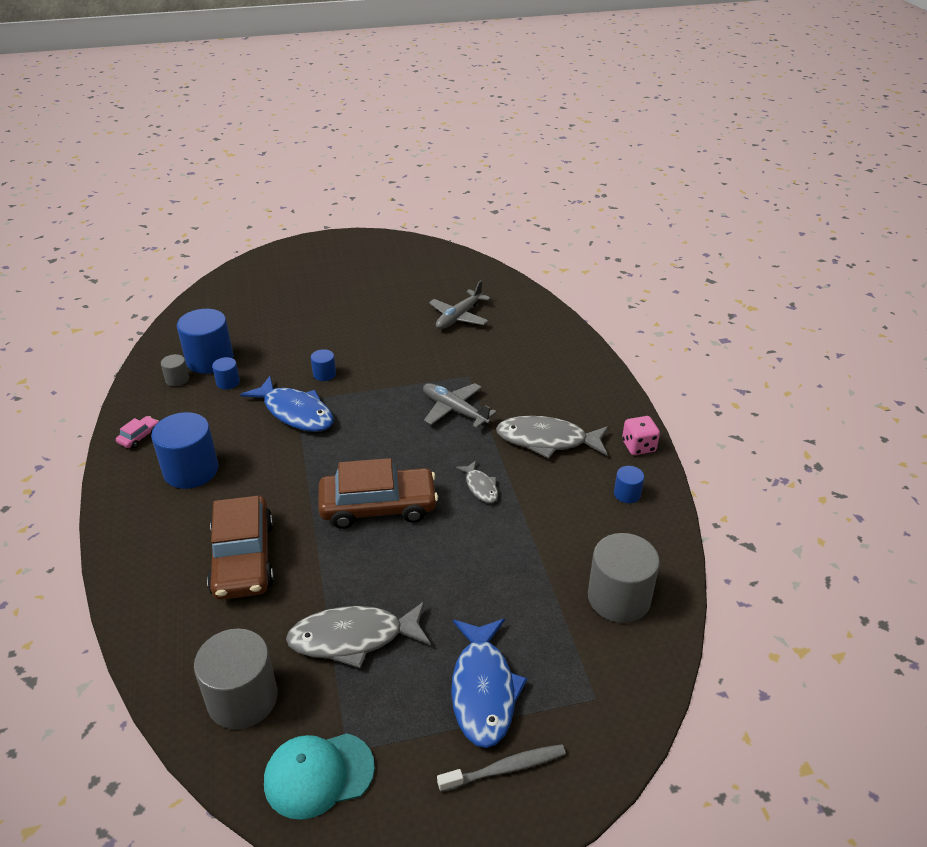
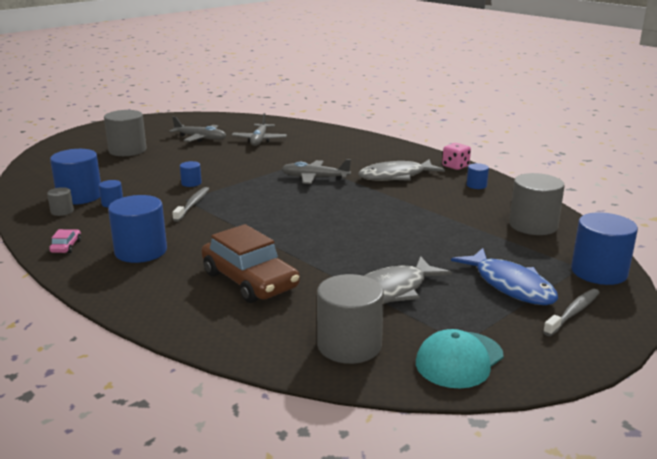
camera: 30 degrees left, 15 degrees down
(295, 412) = (192, 205): blue fish -> grey toothbrush
(312, 294) = (127, 150): none -> grey cylinder
(378, 506) = (321, 230): brown car -> none
(400, 294) = (200, 138): none -> grey plane
(480, 487) = (380, 204): grey fish -> none
(609, 717) = (599, 272): none -> blue cylinder

